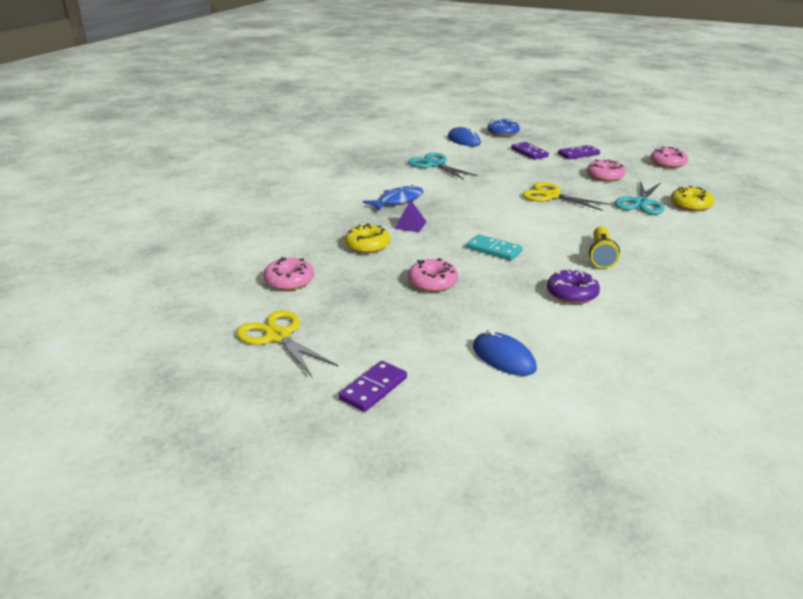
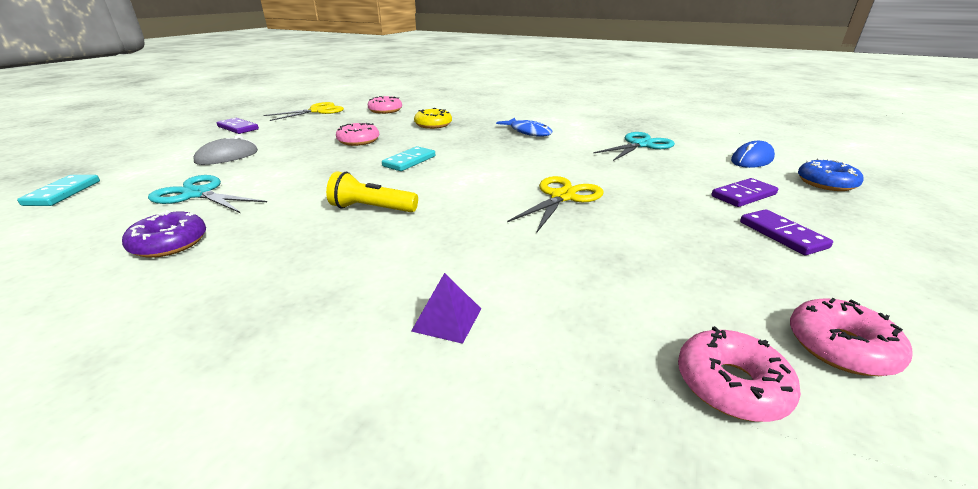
camera: 90 degrees right, 0 degrees up
(410, 225) = (472, 135): purple pyramid -> purple pyramid (447, 319)
(503, 358) = (227, 157): blue mouse -> grey mouse
(572, 294) = (297, 186): purple donut -> purple donut (170, 243)
(605, 176) = (673, 246): pink donut -> pink donut (731, 385)
(640, 203) = (553, 264): turquoise scissors -> turquoise scissors (198, 194)
(651, 437) = (63, 193): none -> turquoise domino
(690, 205) = (554, 323): yellow donut -> none

